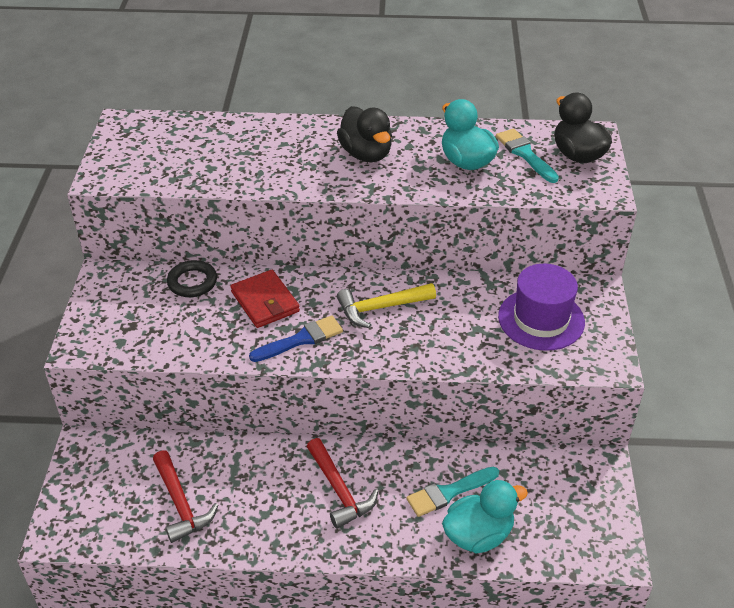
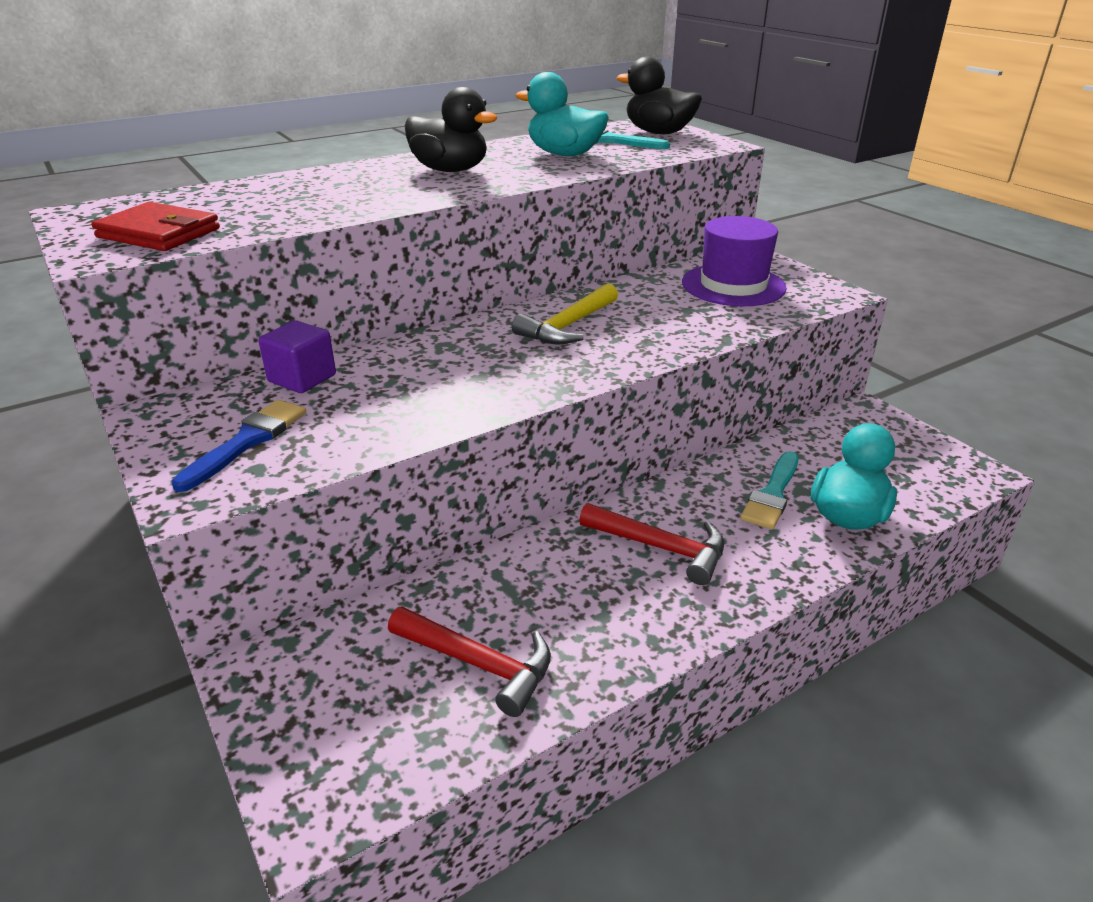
camera: 35 degrees left, 10 degrees down
(192, 282) = (302, 378): black ring -> purple cube
(265, 301) = (424, 364): red wallet -> red wallet (159, 233)
(301, 339) = (513, 379): blue brush -> blue brush (247, 441)

